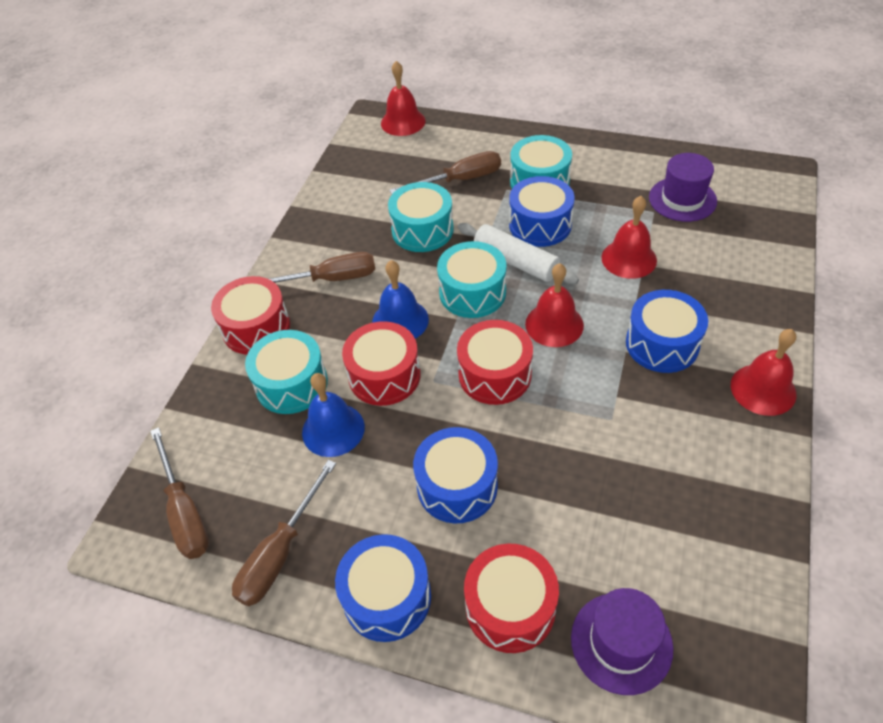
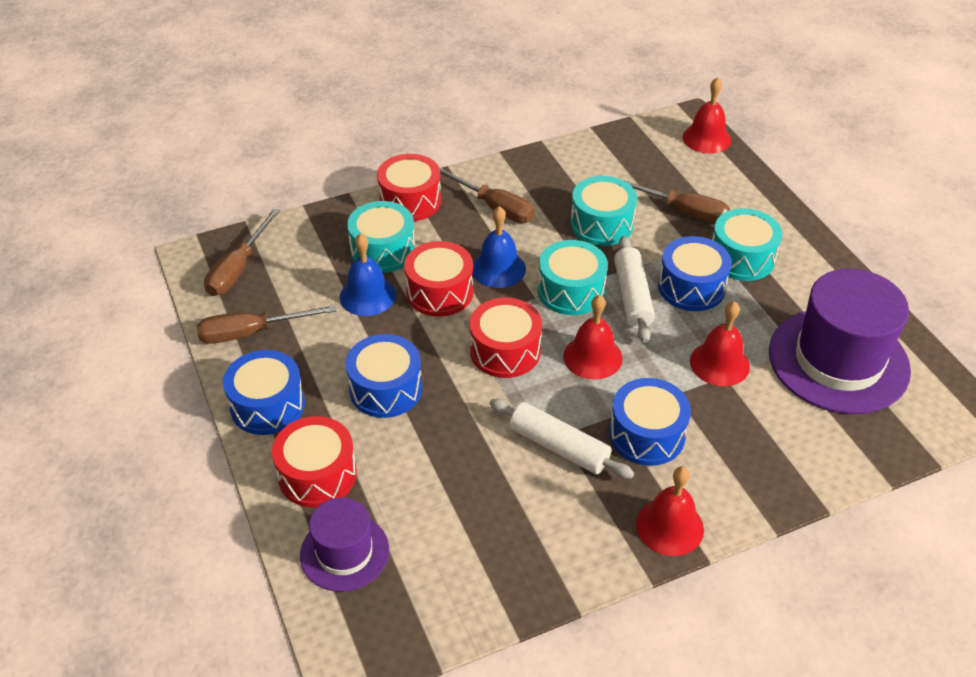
camera: 45 degrees right, 5 degrees down
(628, 406) = (559, 447): none -> white rolling pin
(682, 199) = (838, 361): purple hat -> purple hat, size x1.80

